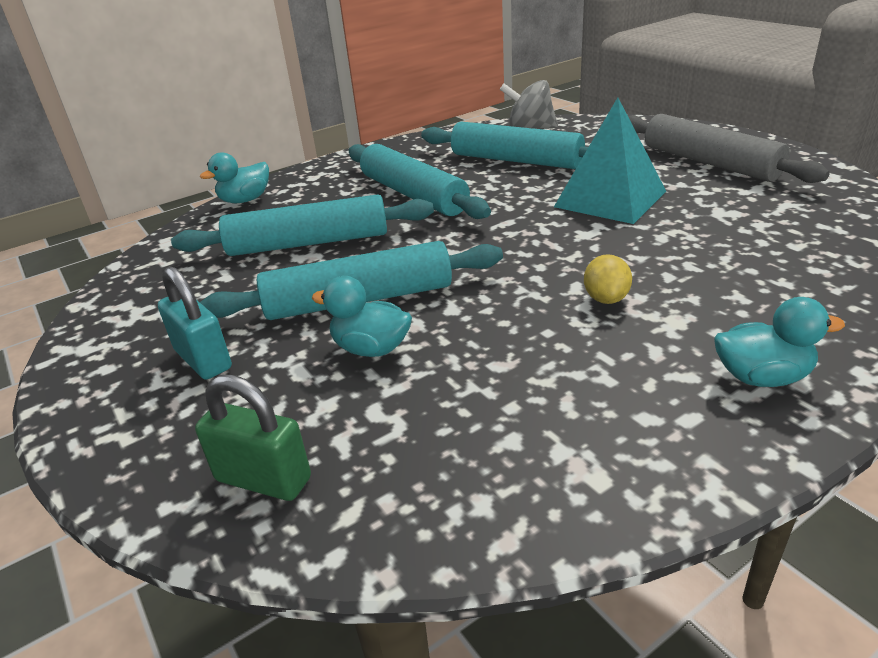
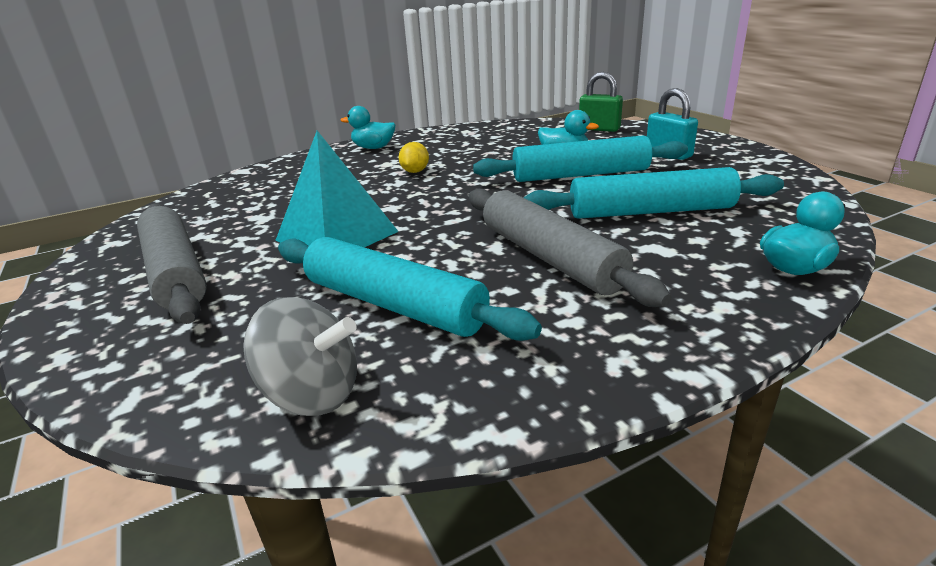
camera: 175 degrees left, 5 degrees down
(413, 194) = (549, 258): turquoise rolling pin -> grey rolling pin

